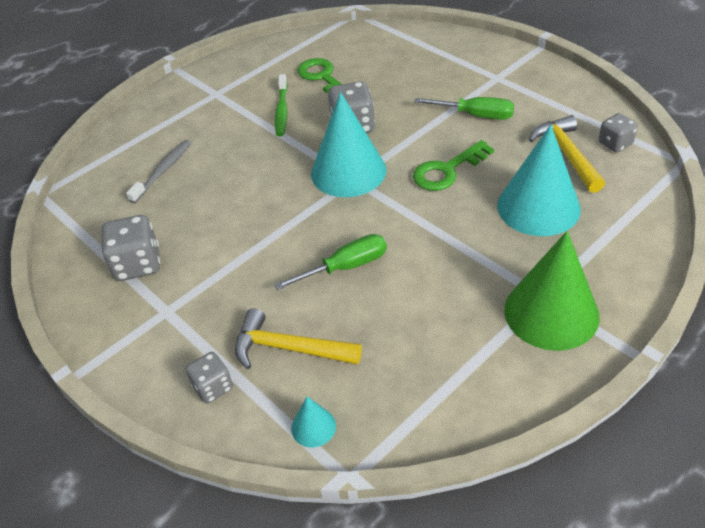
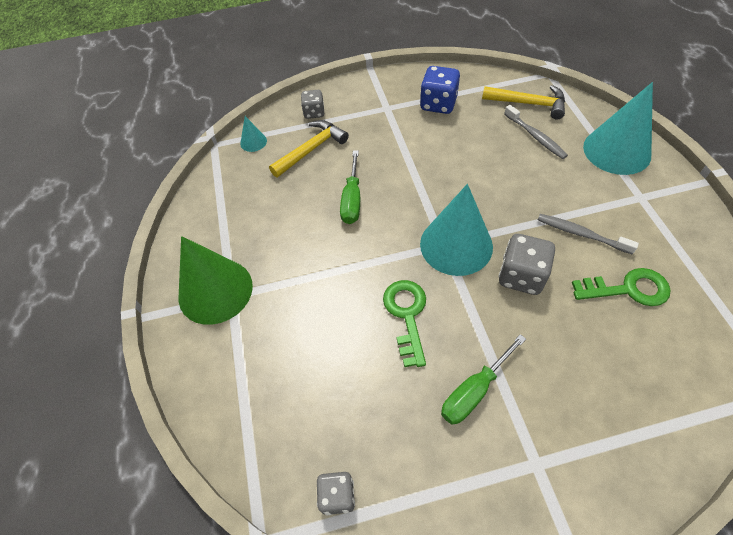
camera: 120 degrees right, 10 degrees up
(138, 264) = (438, 104): grey dice -> blue dice
(282, 110) = (582, 234): green toothbrush -> grey toothbrush
(538, 207) = (311, 355): turquoise cone -> turquoise cone (617, 151)
(566, 154) = (356, 432): yellow hammer -> yellow hammer (529, 104)

